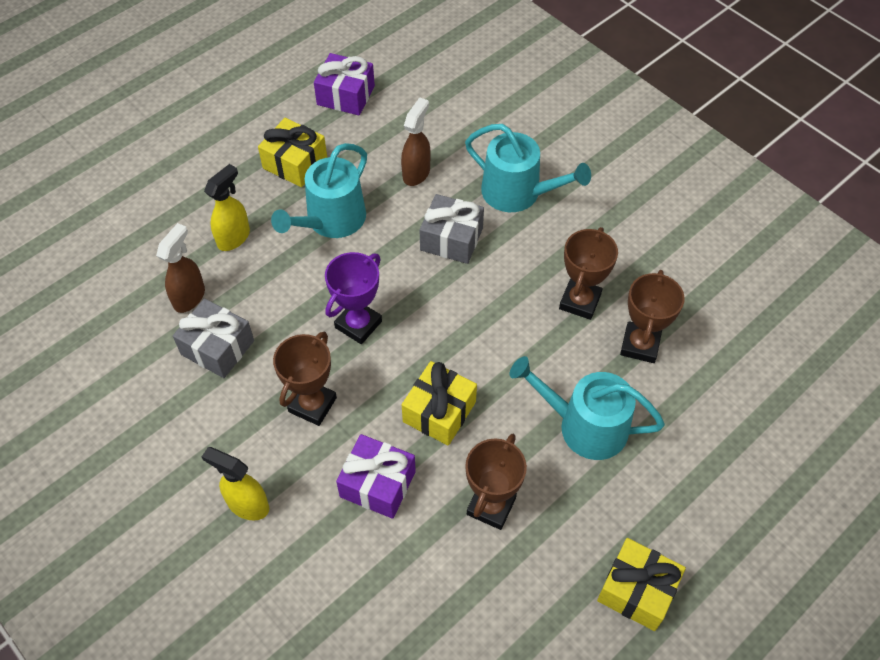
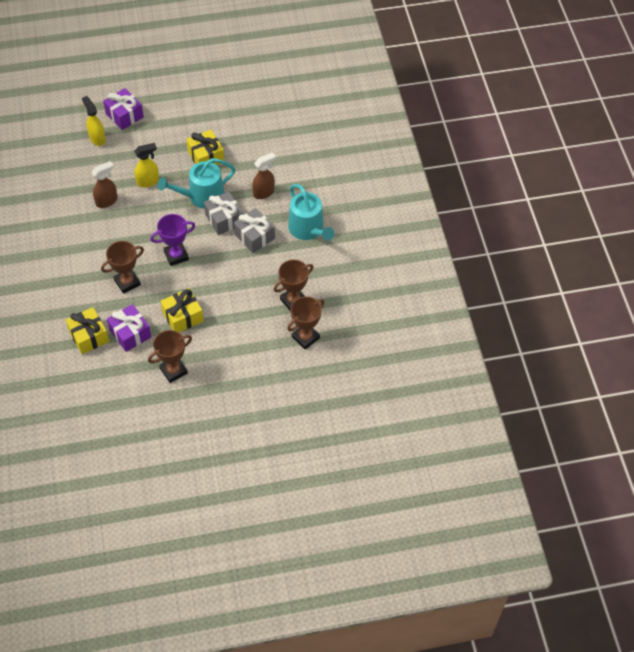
camera: 30 degrees right, 0 degrees up
(217, 347) = (103, 233): grey gift -> grey gift (224, 219)
(247, 505) = (67, 311): yellow spray bottle -> yellow spray bottle (97, 138)
(346, 95) = (260, 131): purple gift -> purple gift (124, 115)
(585, 426) = (246, 360): turquoise watering can -> none
(637, 591) = (209, 441): yellow gift -> yellow gift (89, 336)

